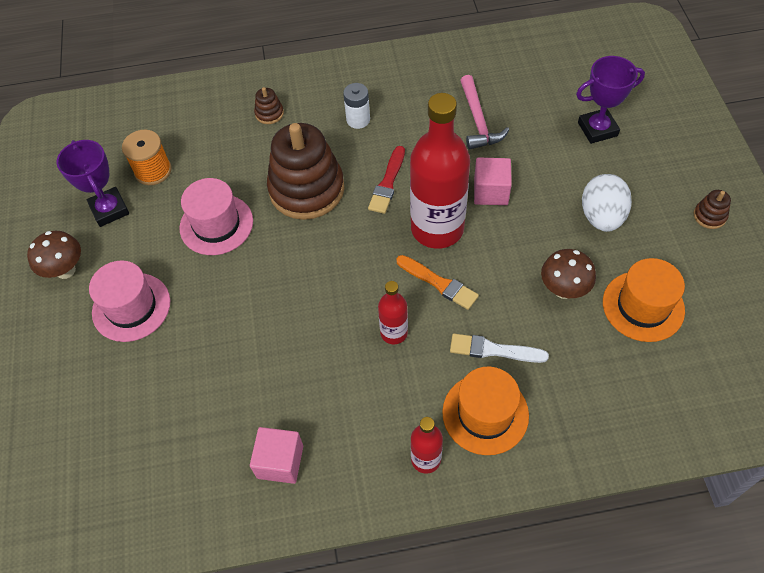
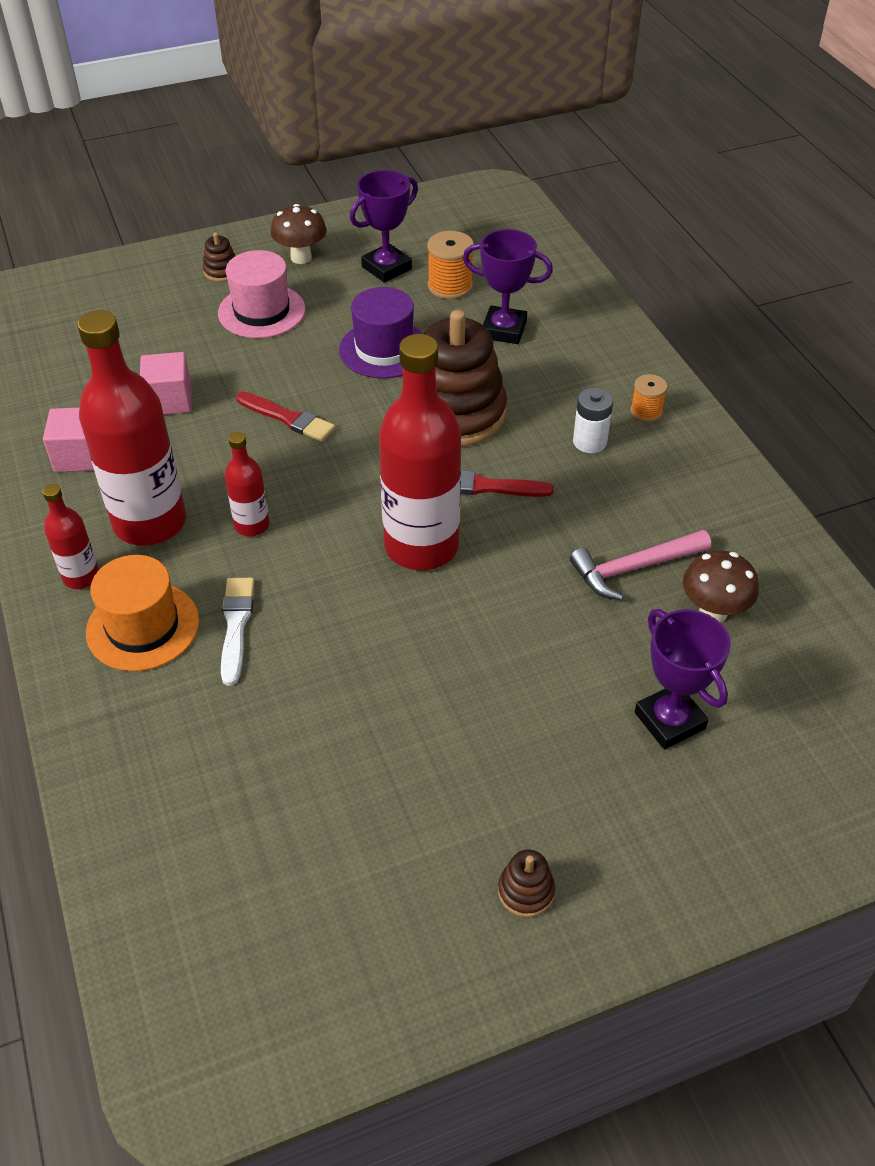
camera: 75 degrees right, 10 degrees down
(216, 224) = (384, 349): pink hat -> purple hat
(221, 146) = (504, 330): none -> purple trophy
(269, 113) = (571, 359): brown stacking toy -> brown stacking toy (221, 271)
(279, 299) = (288, 418): none -> red brush
(336, 85) = (646, 411): none -> orange spool
(375, 406) = (150, 522): none -> red bottle
(439, 283) = (332, 559): orange brush -> none
(490, 192) = (501, 596): pink cube -> pink cube (169, 400)
(563, 290) = (343, 695): brown mushroom -> brown mushroom (713, 612)
(601, 217) = (487, 735): white egg -> none
(643, 306) = (328, 797): orange hat -> none

